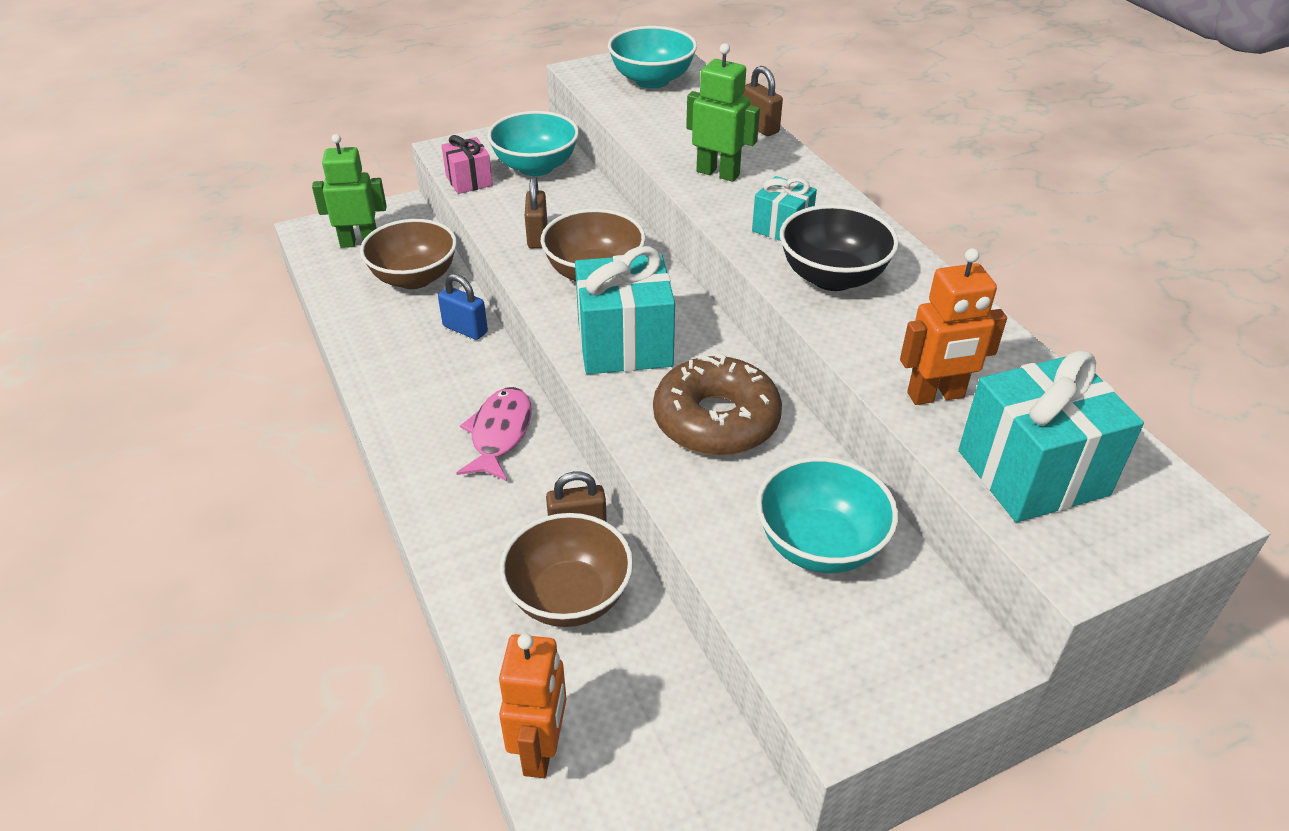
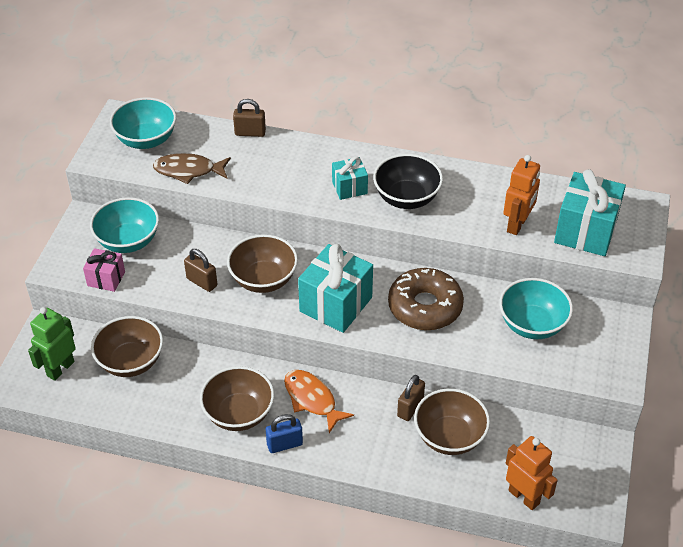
camera: 50 degrees left, 5 degrees up
(419, 389) = (239, 414): none -> brown bowl
(465, 329) = (208, 365): blue padlock -> blue padlock (284, 444)
(499, 434) = (312, 399): pink fish -> orange fish
(645, 121) = (188, 171): none -> brown fish
(718, 173) = (274, 177): green robot -> none

